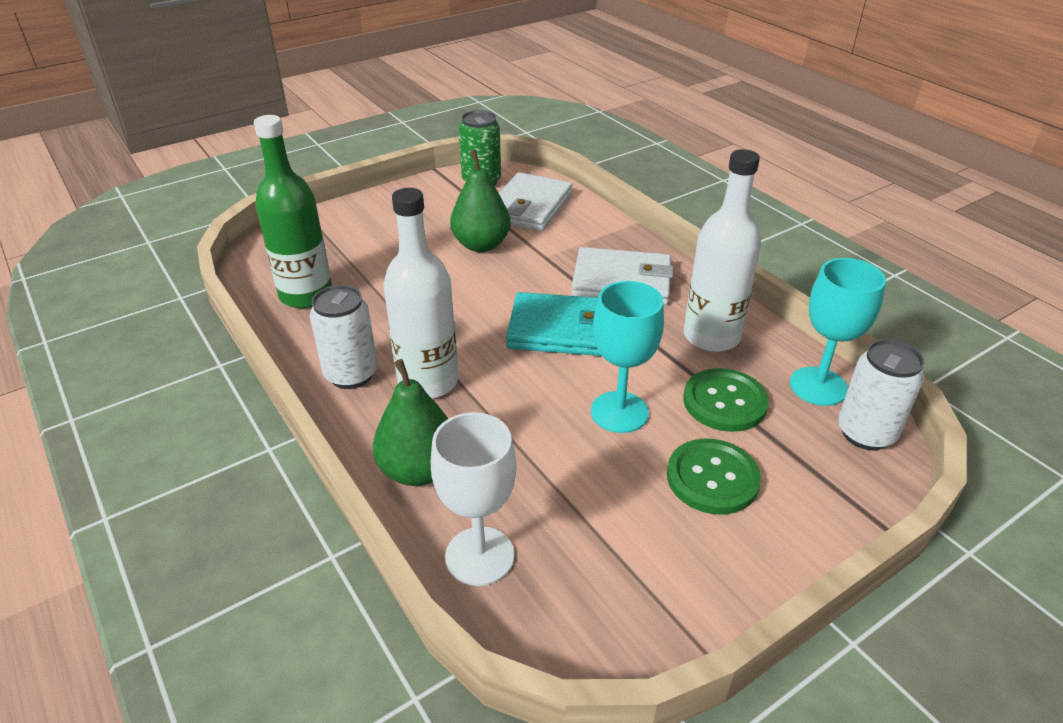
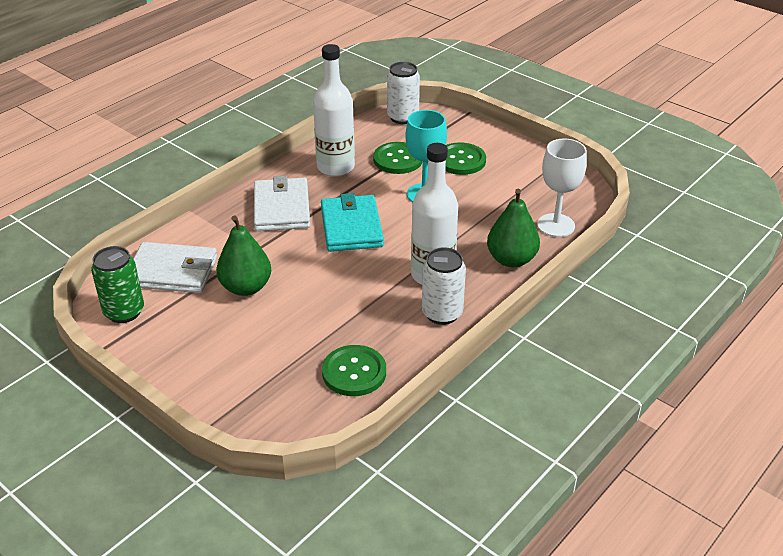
camera: 105 degrees left, 0 degrees up
(306, 295) = (354, 372): green bottle -> green button
(818, 386) = (369, 130): turquoise goblet -> none

